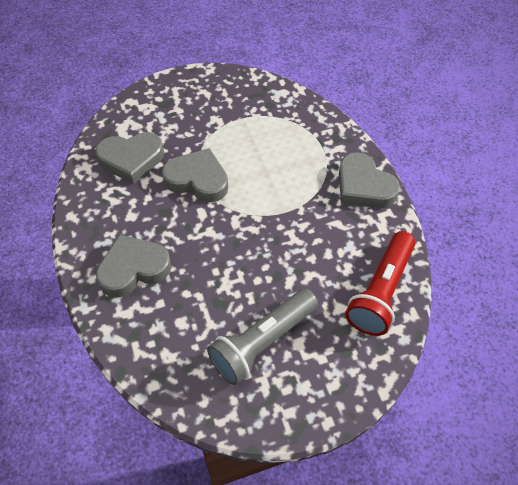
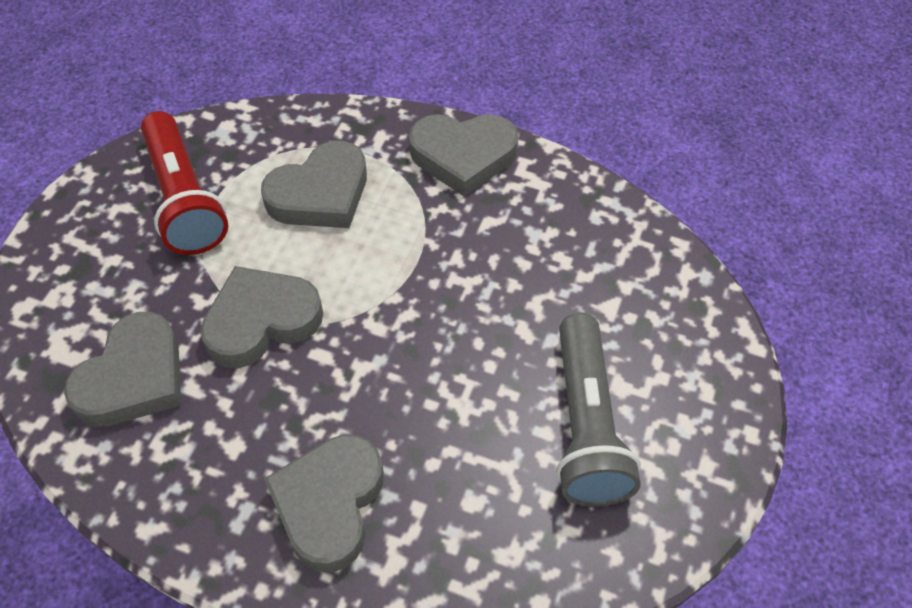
camera: 50 degrees left, 0 degrees up
(283, 150) = (320, 194): none -> grey heart
(381, 292) = (625, 251): red flashlight -> red flashlight (184, 199)

